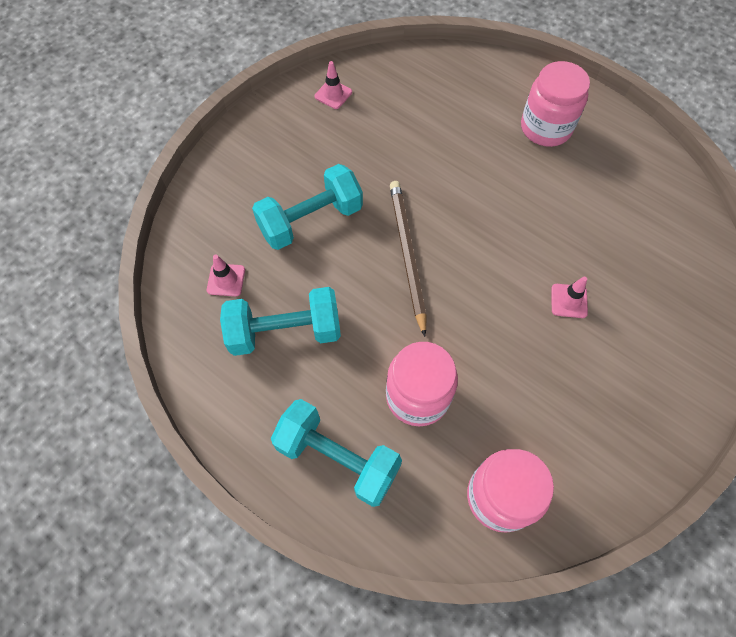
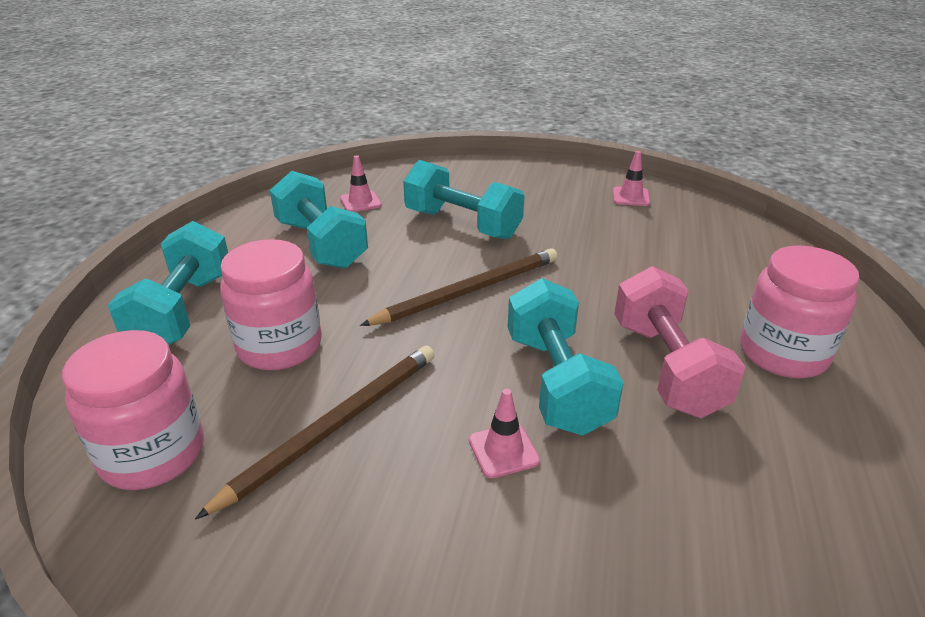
camera: 65 degrees right, 30 degrees down
(515, 382) = (335, 426): none -> brown pencil
(524, 248) = (556, 382): none -> turquoise dumbbell
(534, 188) = (666, 367): none -> pink dumbbell

